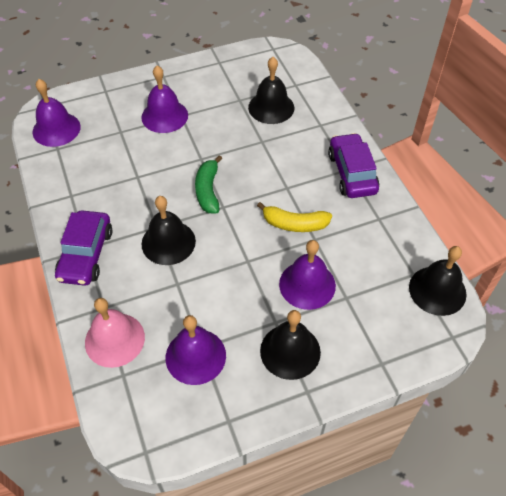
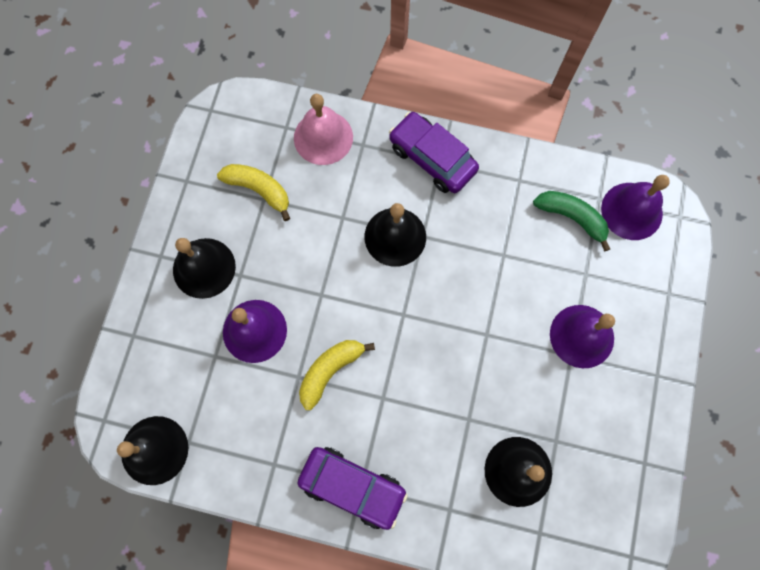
camera: 125 degrees right, 20 degrees up
(195, 356) = (259, 190): purple bell -> yellow banana
(208, 190) = (435, 313): green banana -> green banana (572, 218)

